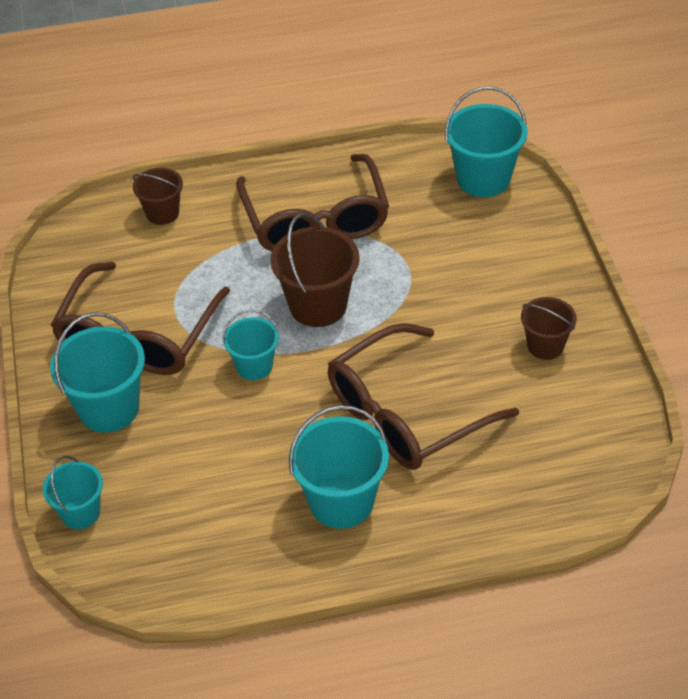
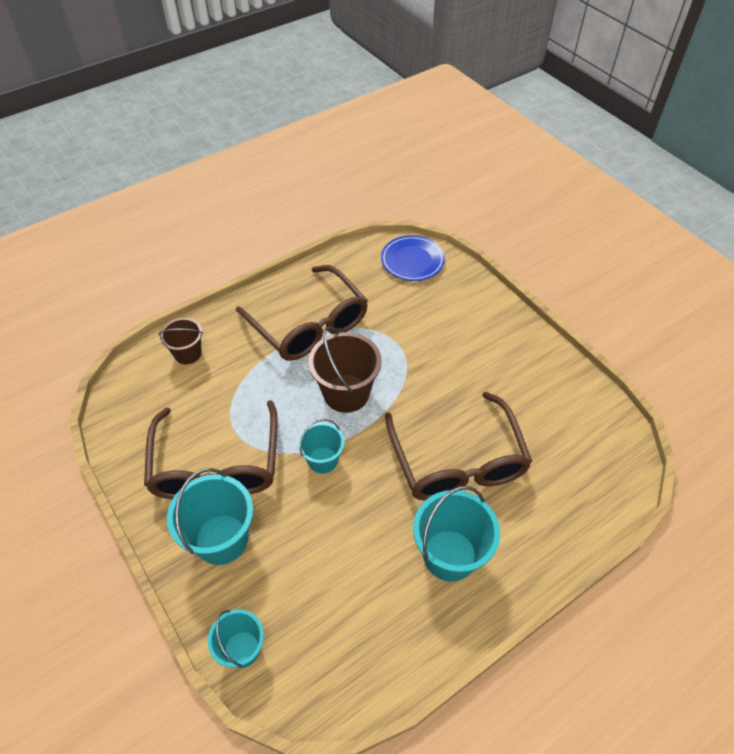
camera: 25 degrees left, 5 degrees up
(406, 414) = (457, 461): brown glasses -> brown glasses turned 45 degrees counterclockwise
(483, 179) = (412, 260): turquoise bucket -> blue plate
(545, 346) = (524, 373): brown bucket -> none

